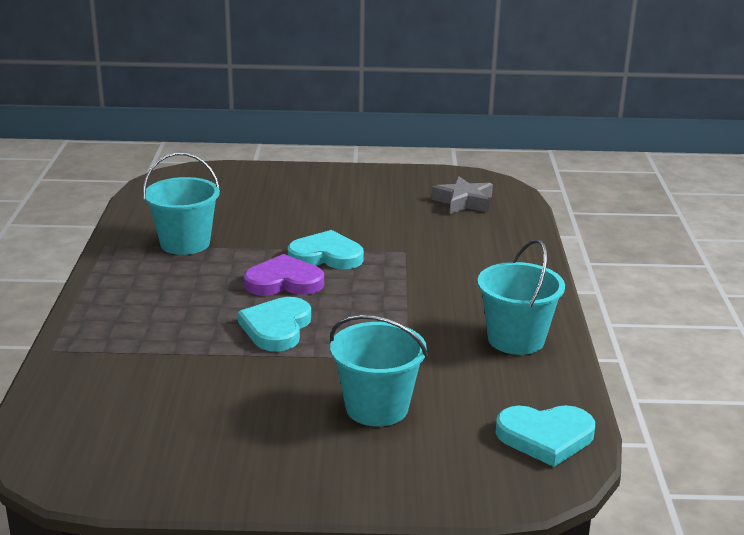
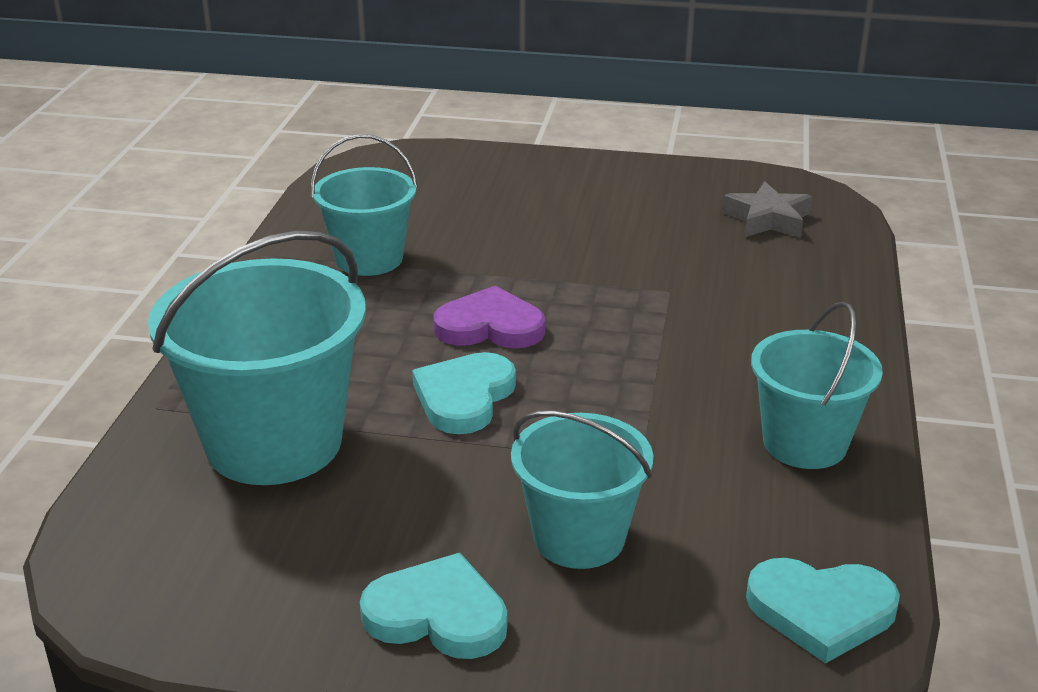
camera: 10 degrees right, 5 degrees up
(147, 366) = (274, 443): none -> turquoise bucket
(326, 256) = (557, 290): turquoise heart -> turquoise heart (437, 614)

